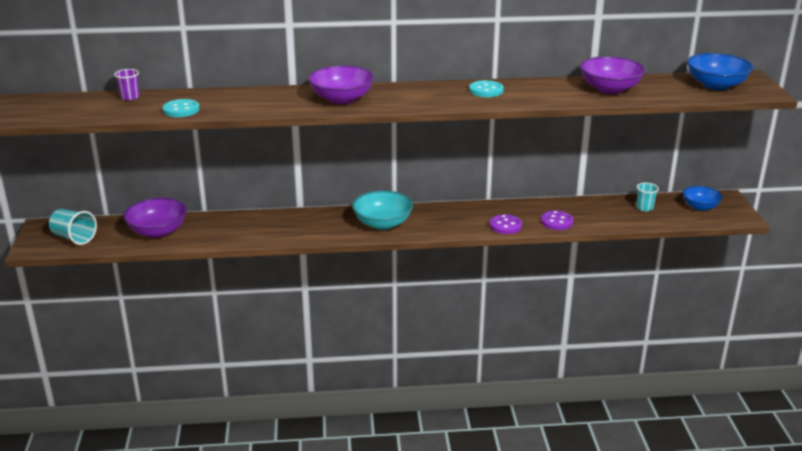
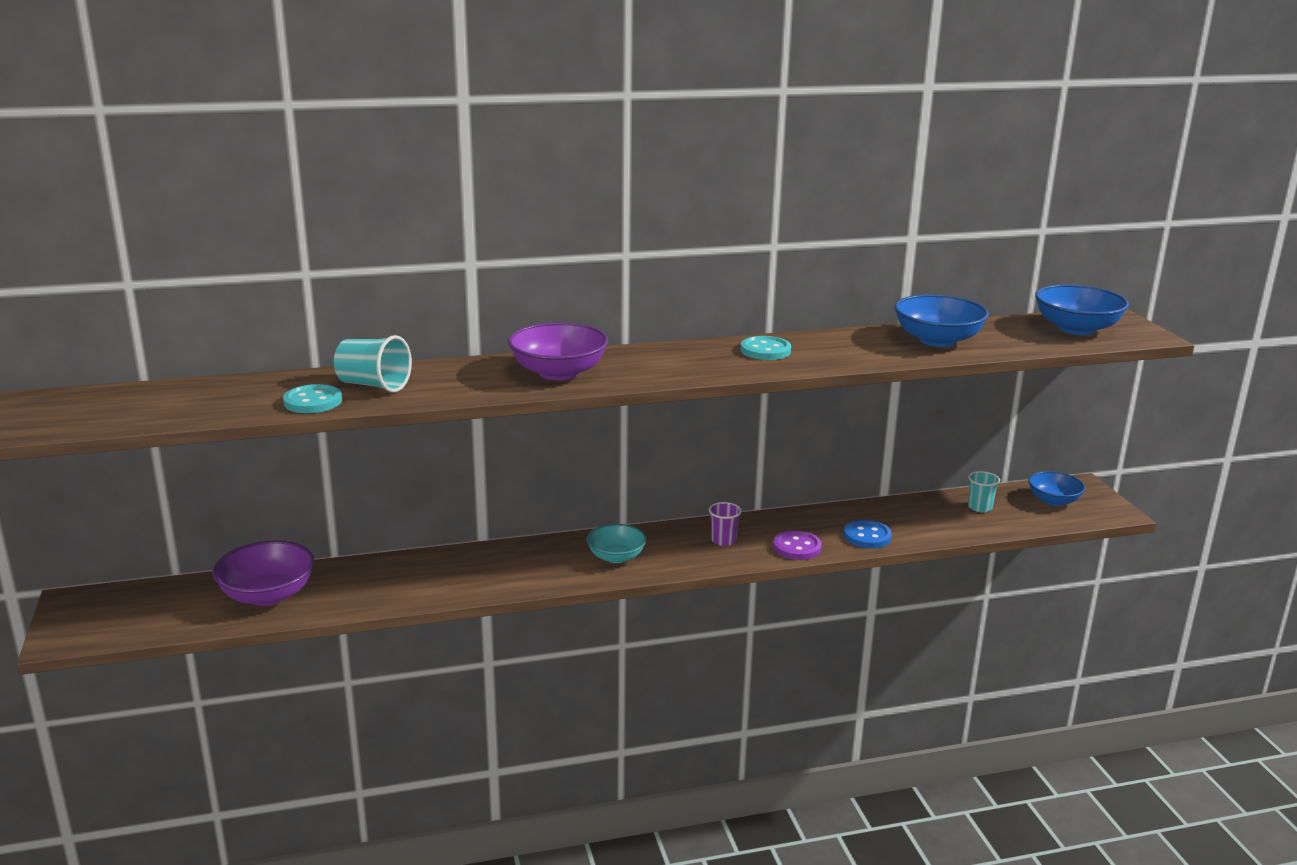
camera: 10 degrees left, 5 degrees down
(74, 238) = (130, 616): turquoise cup -> turquoise cup (373, 385)
(130, 97) = (222, 386): purple cup -> purple cup (723, 540)
(382, 223) = (616, 557): turquoise bowl -> turquoise bowl, size x0.65
(557, 222) = (867, 536): purple button -> blue button
(610, 89) = (937, 340): purple bowl -> blue bowl

